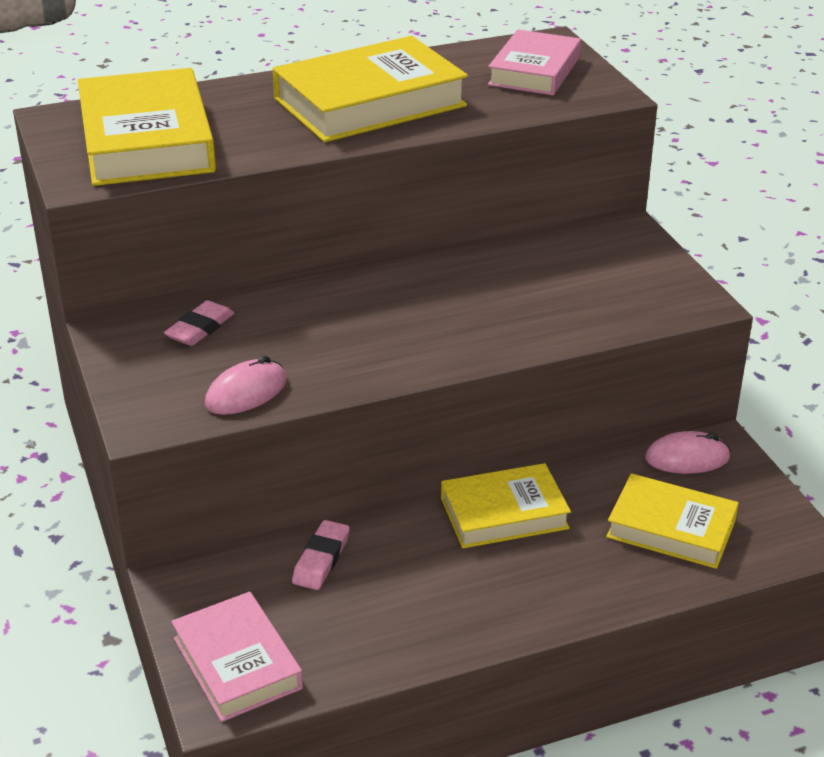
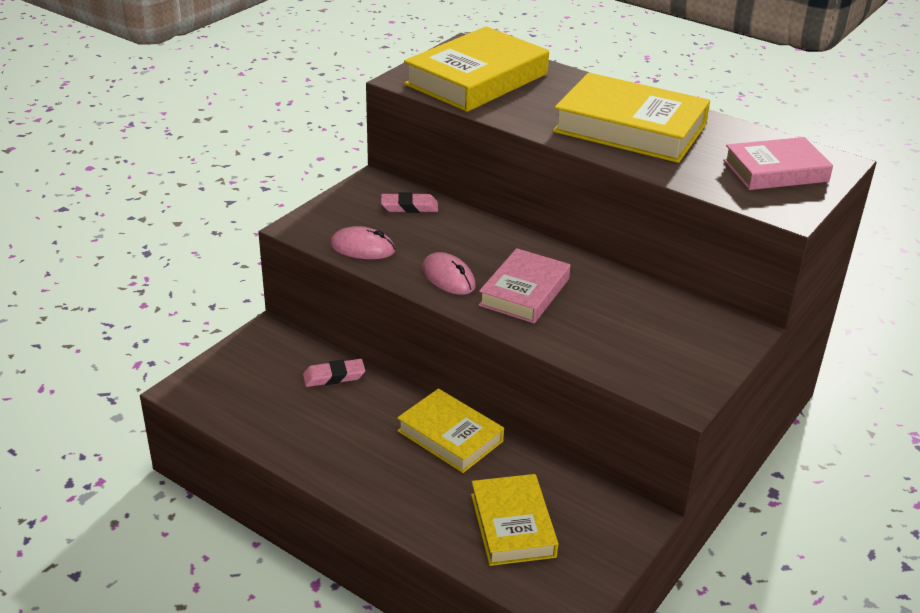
camera: 55 degrees right, 0 degrees up
(237, 663) = (220, 383): pink book -> pink book (524, 292)
(687, 458) = (604, 505): pink mouse -> pink mouse (448, 278)

